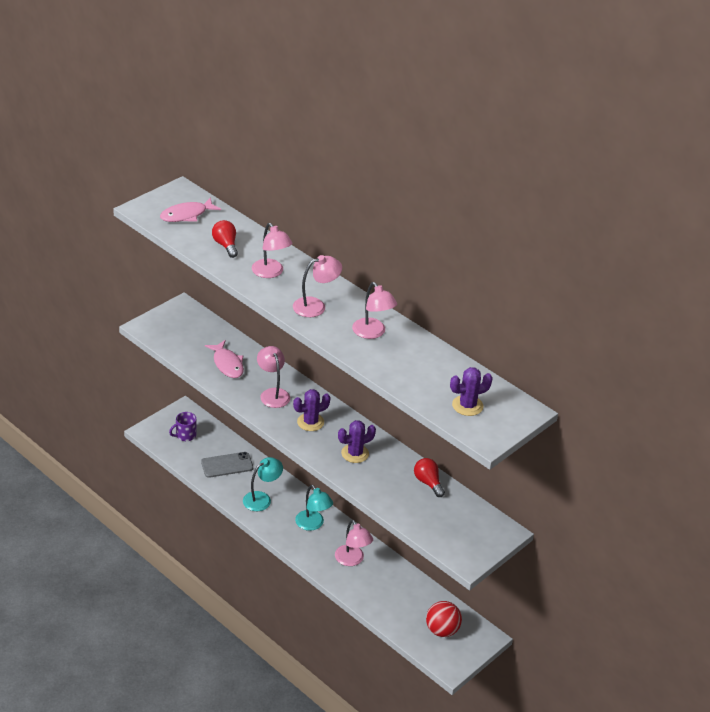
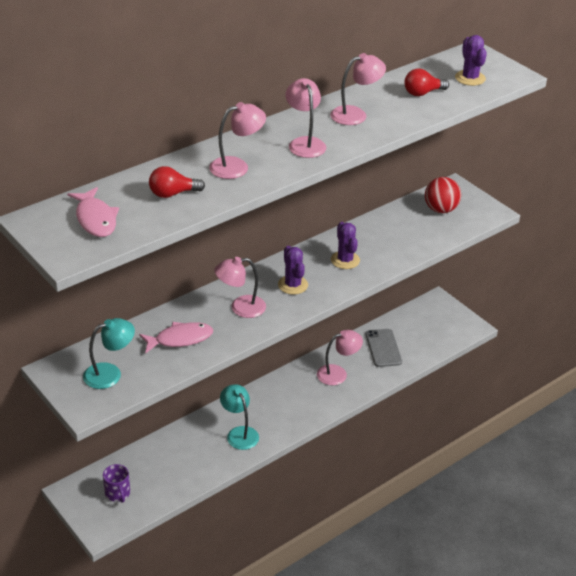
camera: 80 degrees left, 0 degrees up
(227, 465) = (179, 458): grey phone -> grey phone (383, 348)
(313, 524) = (284, 396): turquoise lamp -> turquoise lamp (110, 373)
(428, 483) = (389, 220): red light bulb -> red light bulb (422, 93)
(442, 630) = (430, 326): red ball -> red ball (440, 209)

